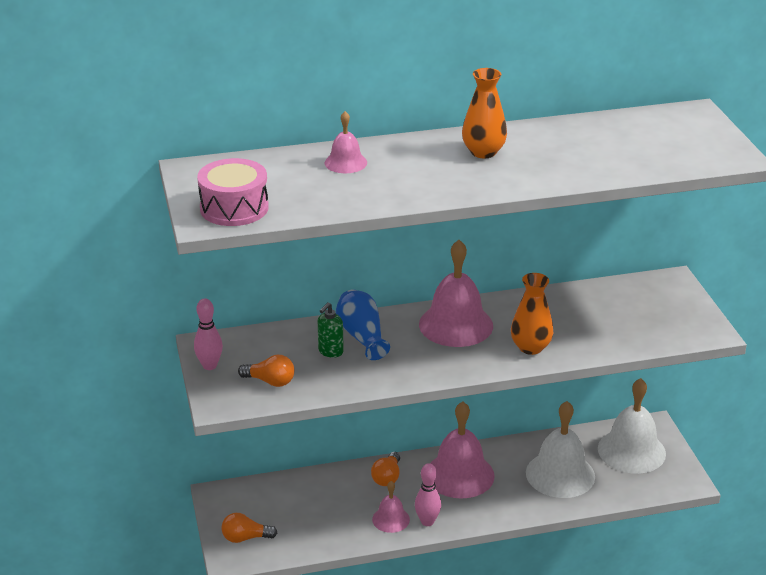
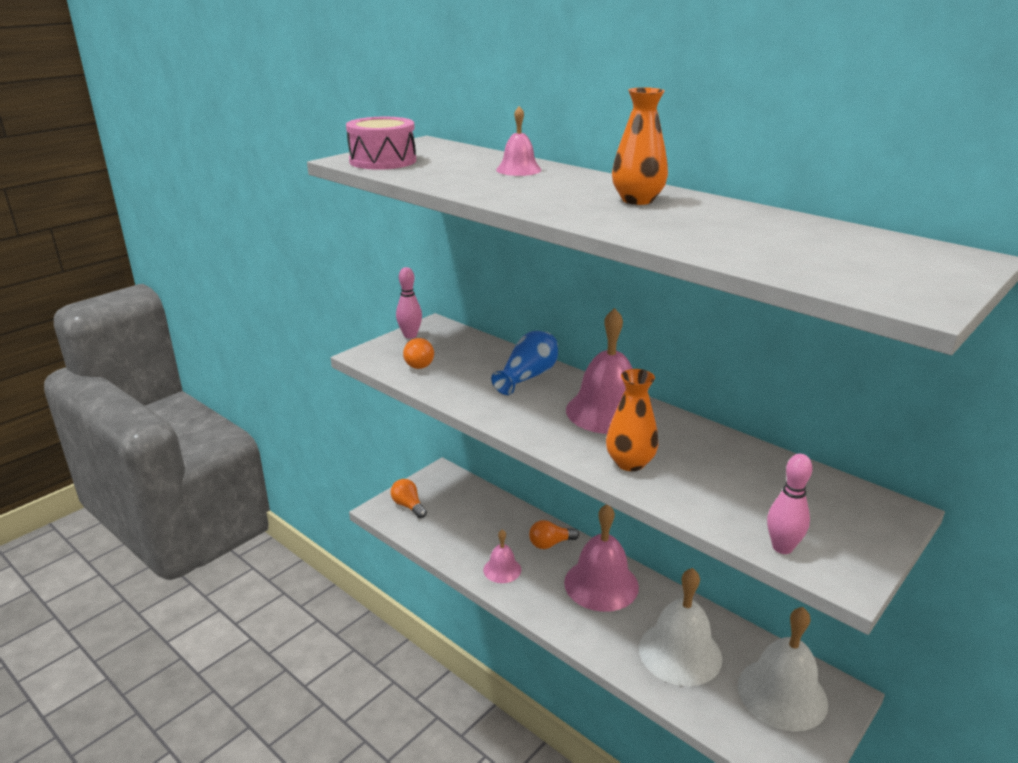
camera: 55 degrees right, 5 degrees down
(330, 352) = (488, 371): green soap dispenser -> none
(427, 521) = (521, 592): pink bowling pin -> pink bowling pin (782, 547)

